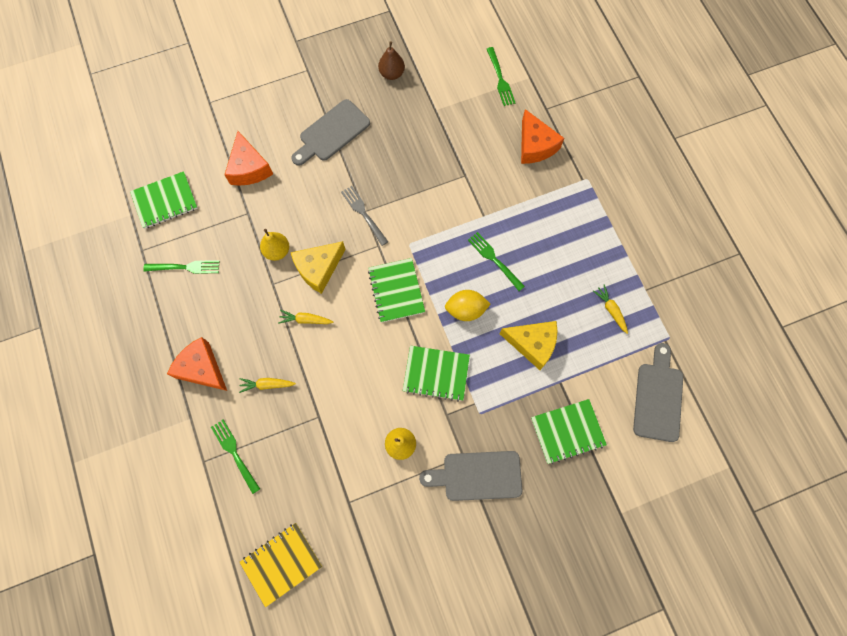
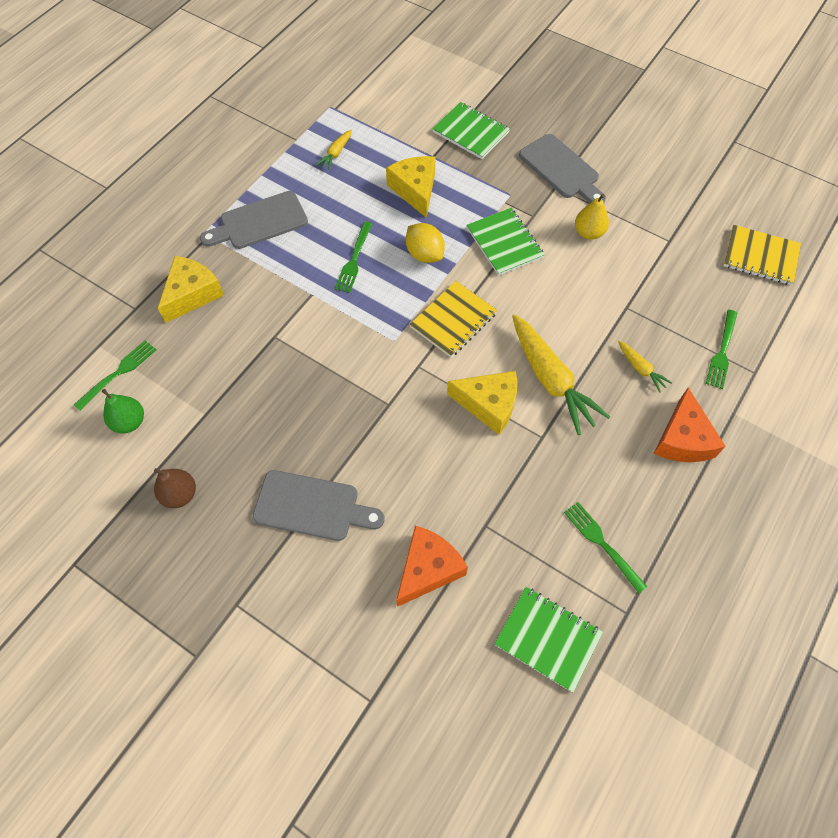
camera: 125 degrees left, 10 degrees down
(277, 251) = (503, 459): yellow pear -> none
(305, 320) = (550, 379): yellow carrot -> yellow carrot, size x2.13
(363, 213) = (392, 403): grey fork -> none
(396, 291) = (453, 320): green notebook -> yellow notebook
(459, 70) = (129, 422): none -> green pear
(535, 145) = (192, 294): orange cheese -> yellow cheese
(658, 397) = (390, 92): grey cutting board -> grey cutting board (259, 222)

